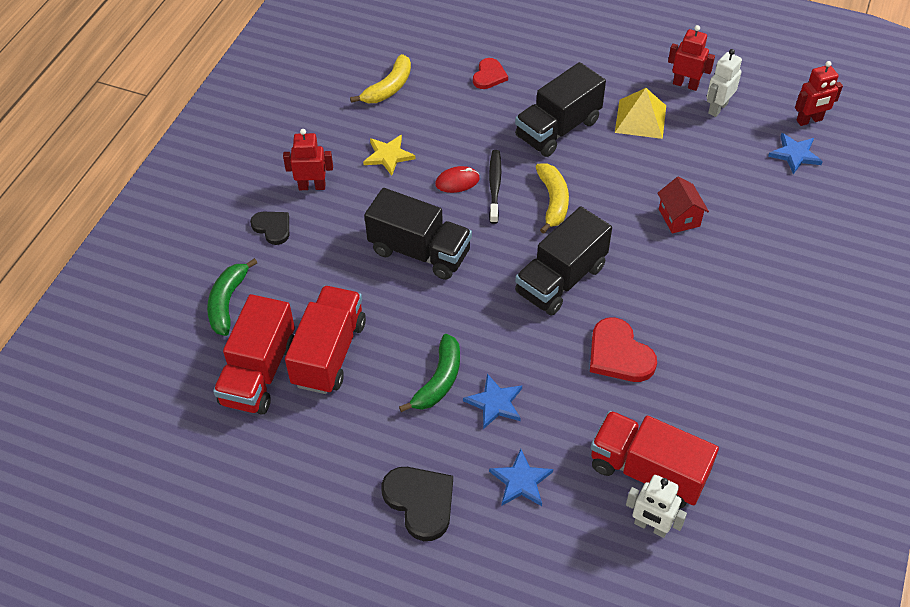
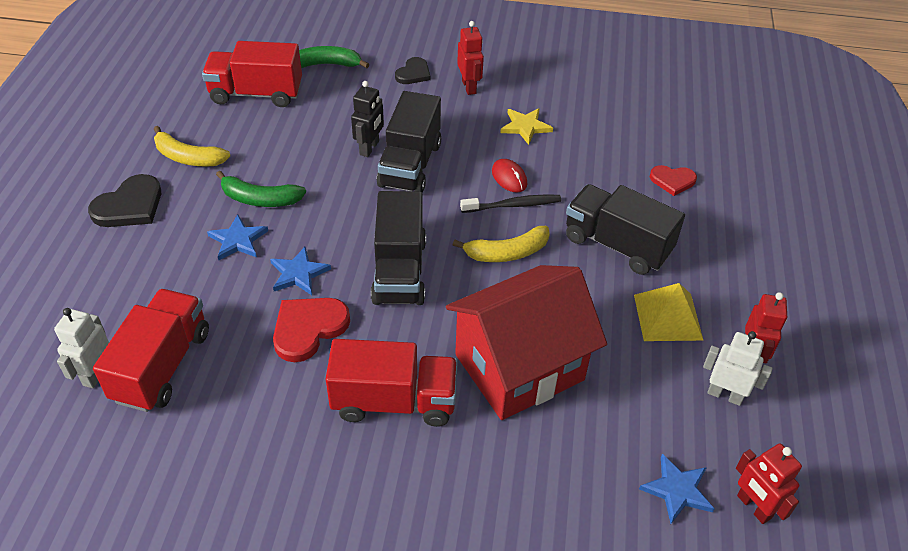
camera: 75 degrees right, 5 degrees down
(329, 353) = (282, 128): red truck -> red truck (394, 401)
(385, 280) = (369, 148): none -> black robot
(389, 88) = (617, 113): yellow banana -> yellow banana (188, 157)
(521, 481) = (151, 269): blue star -> blue star (298, 273)
(561, 280) = (399, 271): black truck -> black truck turned 120 degrees counterclockwise
(679, 217) = (519, 367): red house -> red house, size x2.38

